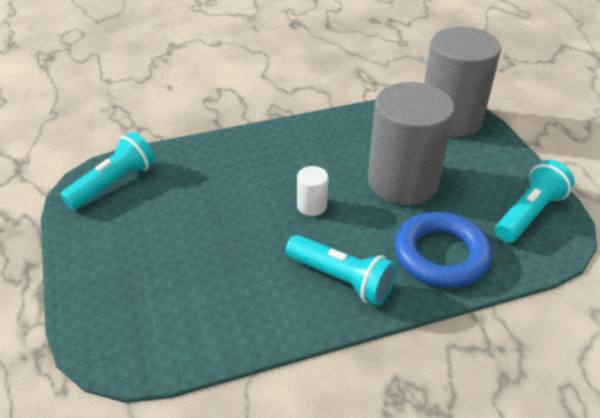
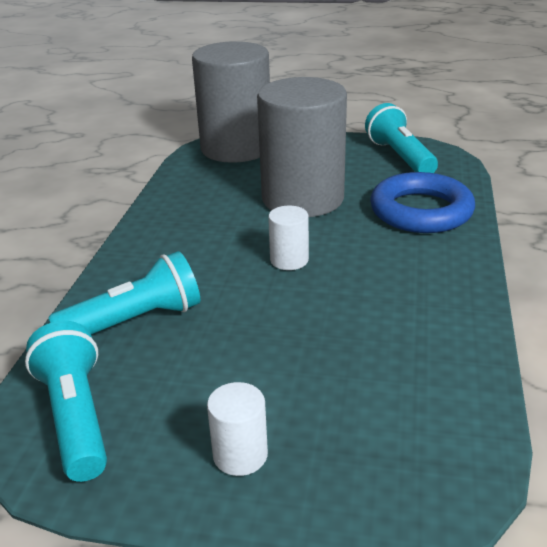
camera: 60 degrees left, 10 degrees down
(111, 256) = (240, 455): none -> white cylinder
(341, 279) = (417, 273): turquoise flashlight -> turquoise flashlight (135, 321)

